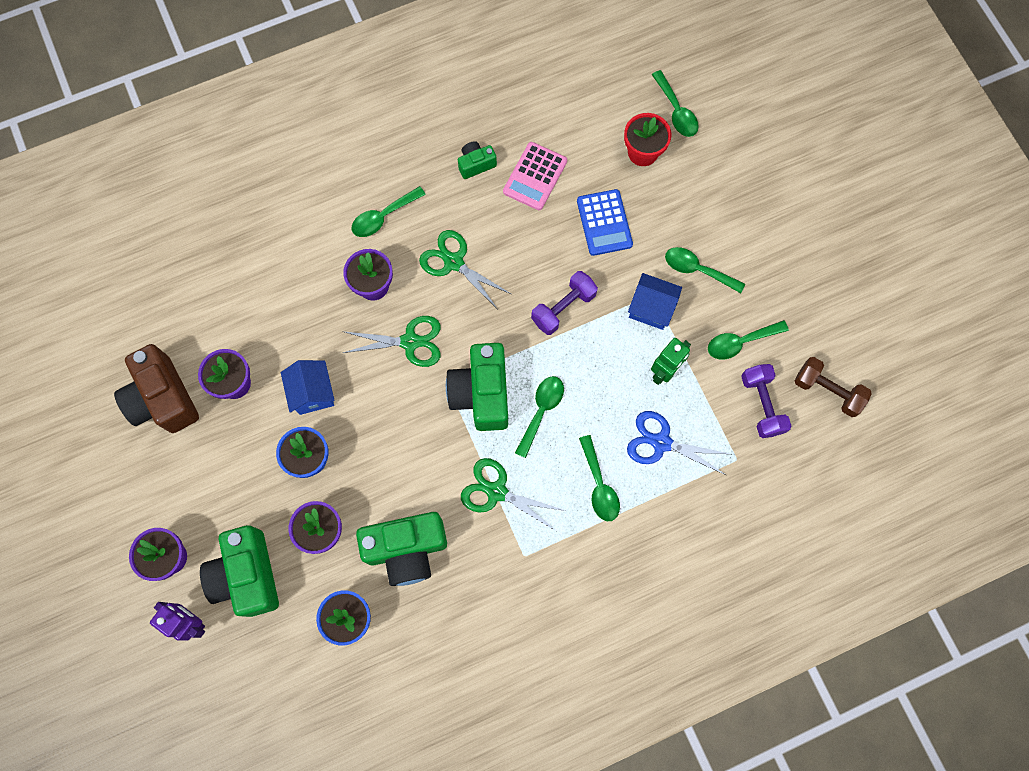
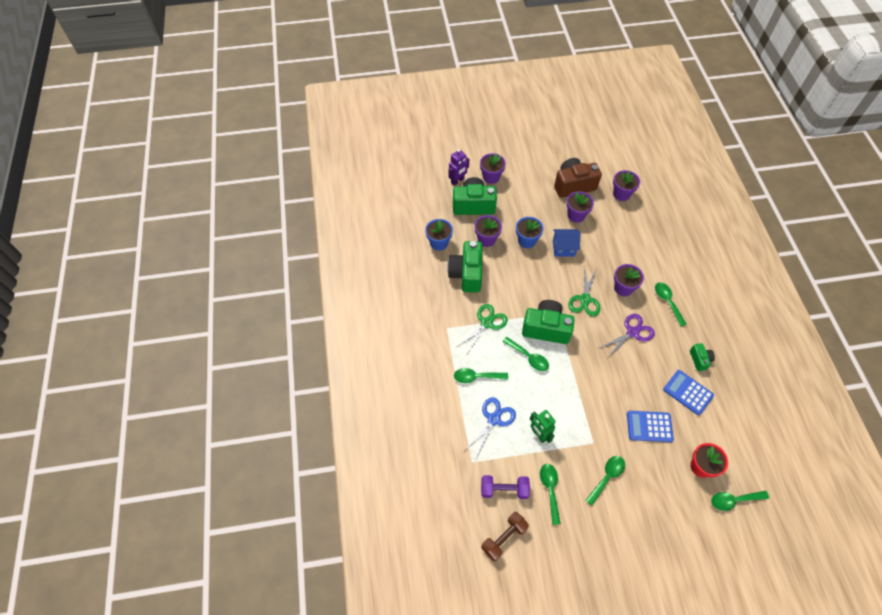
camera: 105 degrees right, 15 degrees down
(169, 312) = (621, 194): none -> purple flower pot
(453, 262) = (632, 332): green scissors -> purple scissors
(535, 176) = (688, 392): pink calculator -> blue calculator
(563, 308) = (592, 386): purple dumbbell -> none
(651, 308) = (583, 439): blue house -> none

